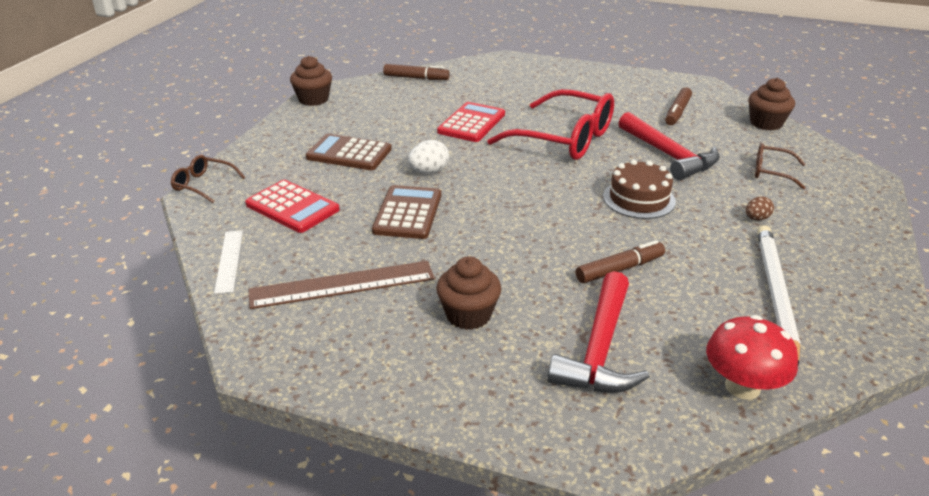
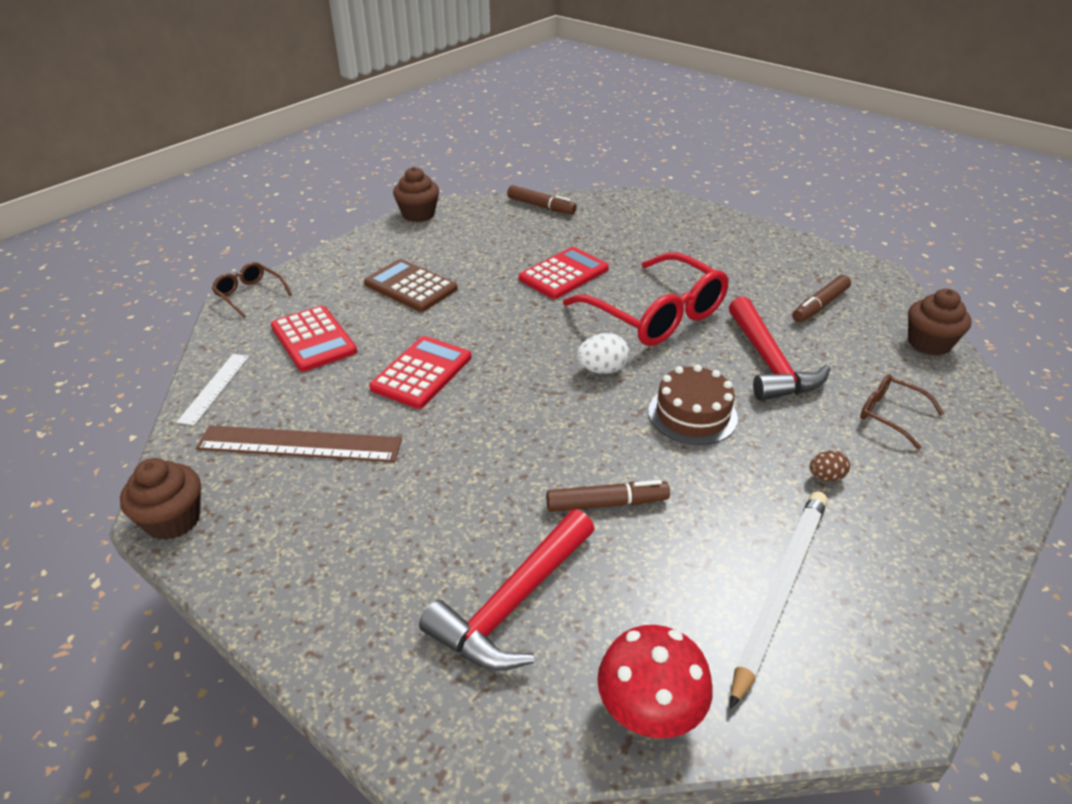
camera: 20 degrees right, 5 degrees up
(408, 213) = (422, 373): brown calculator -> red calculator
(429, 171) = (477, 326): white egg -> white egg (602, 370)
(468, 315) = (400, 517): brown cupcake -> brown cupcake (173, 520)

